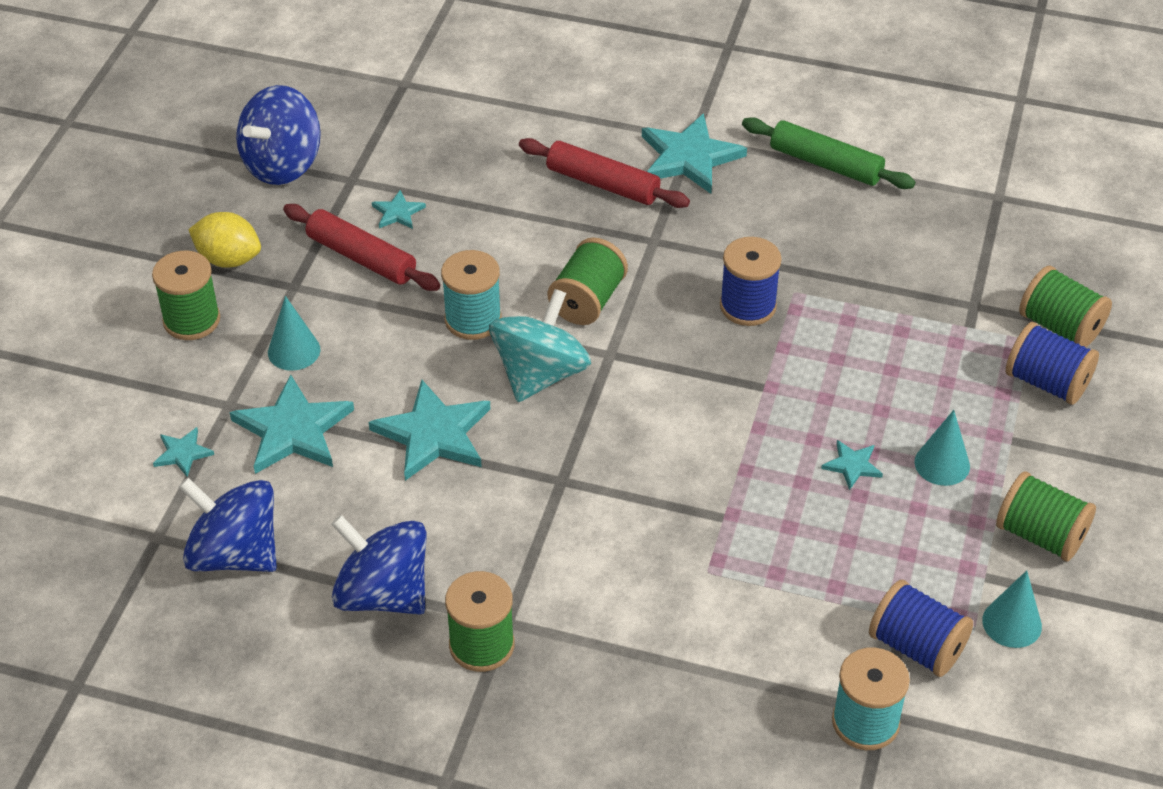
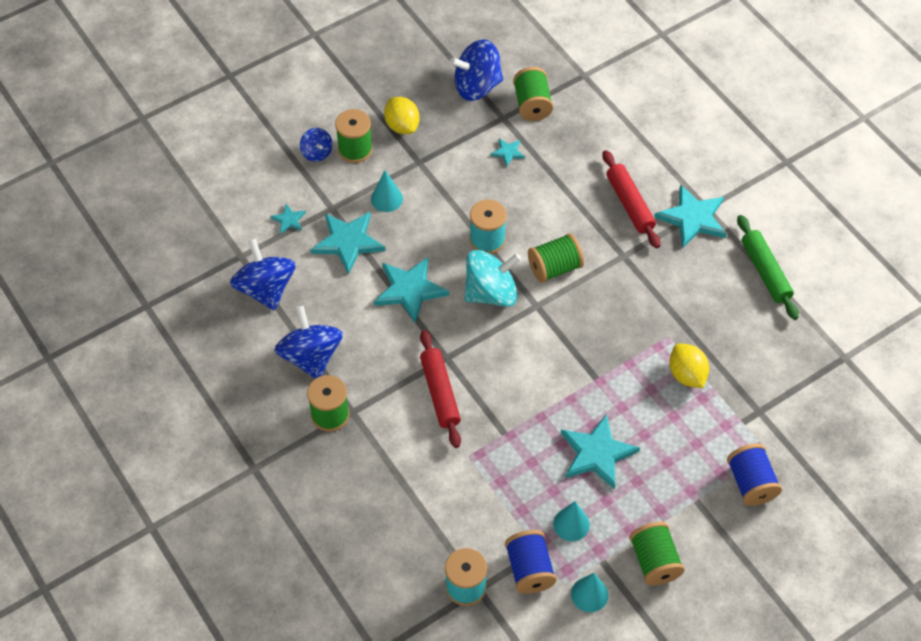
camera: 40 degrees right, 10 degrees up
(141, 353) = (317, 153): none -> blue spinning top
(362, 257) = (466, 167): red rolling pin -> red rolling pin (440, 393)
(747, 306) = (634, 327): blue spool -> none
(852, 465) = (597, 453): turquoise star -> turquoise star, size x2.06
(858, 318) = (686, 375): none -> yellow lemon
(942, 464) = (644, 486): turquoise cone -> turquoise cone (571, 524)
(1060, 327) = (794, 457): green spool -> green spool (532, 105)

